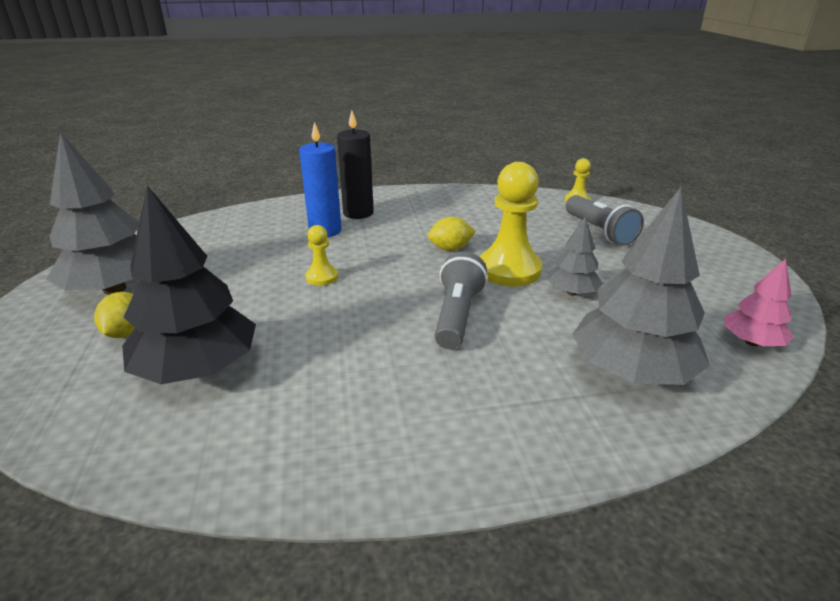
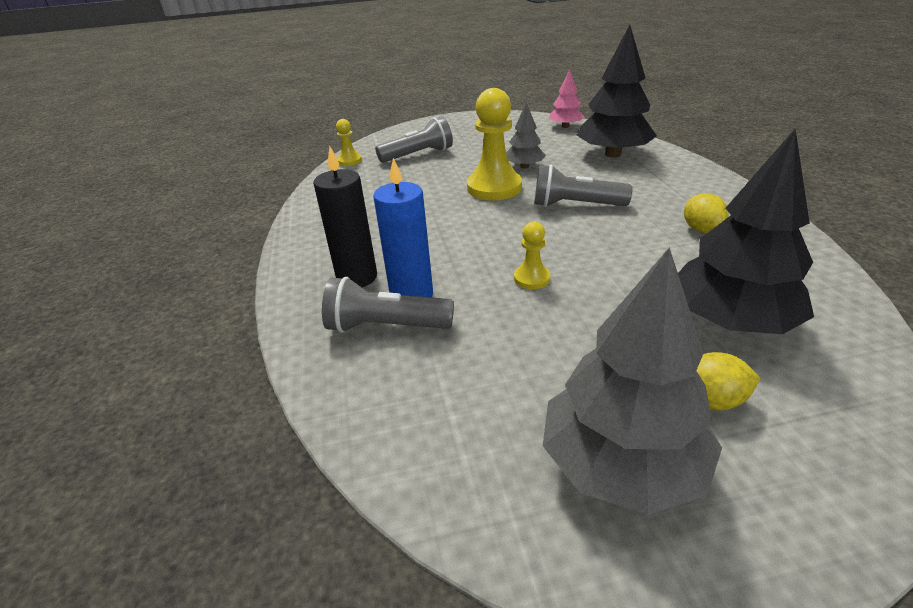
camera: 90 degrees left, 5 degrees up
(294, 224) = (386, 326): none -> grey flashlight
(450, 249) = (456, 213): yellow lemon -> yellow lemon (701, 229)
(631, 371) = (613, 154): grey tree -> black tree

